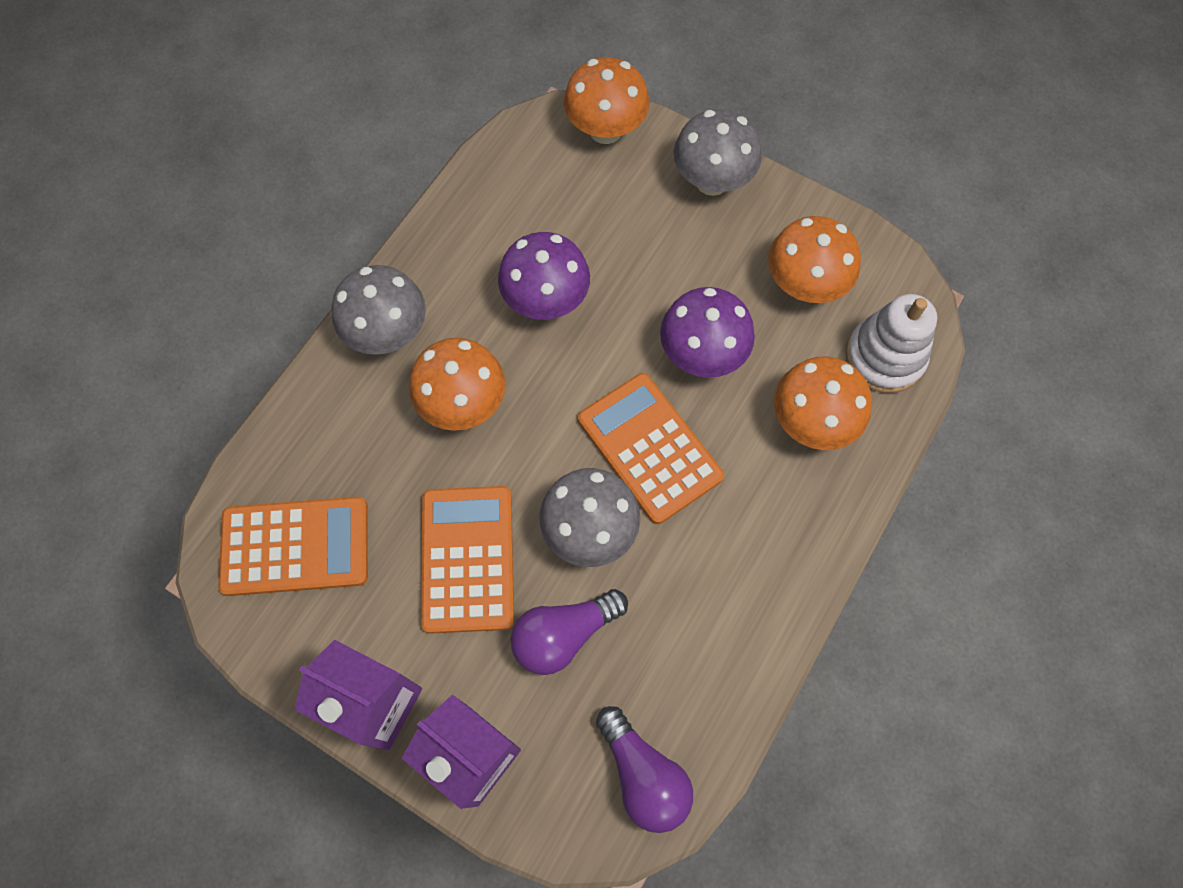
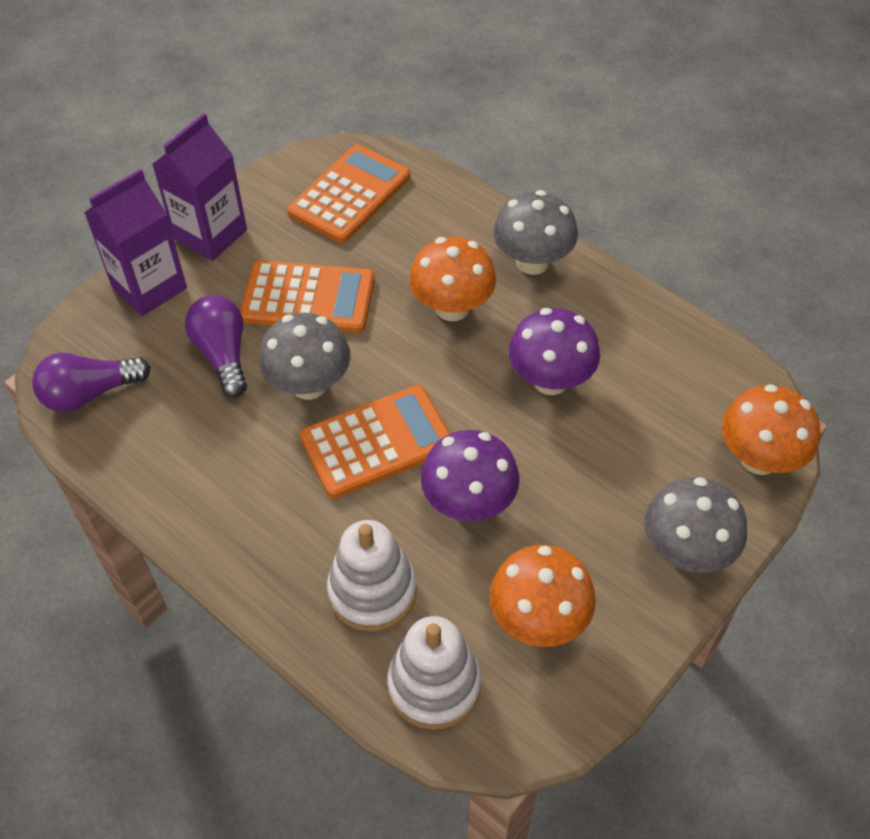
camera: 100 degrees right, 15 degrees down
(295, 546) = (350, 195): orange calculator -> orange calculator turned 150 degrees counterclockwise
(812, 422) = (372, 591): orange mushroom -> white stacking toy

